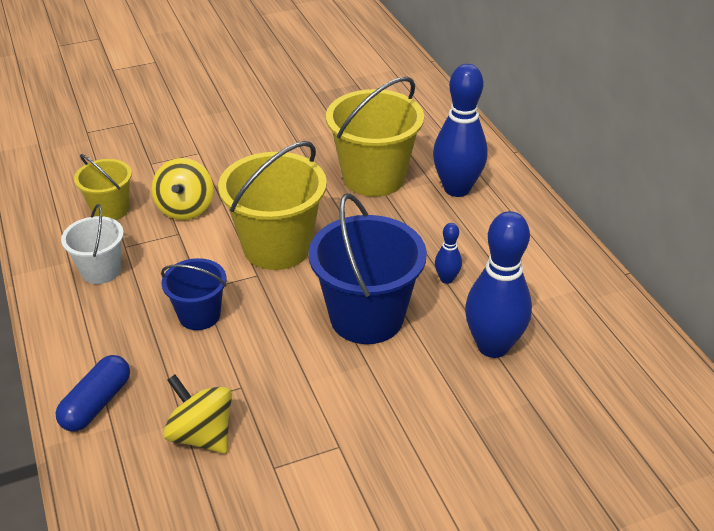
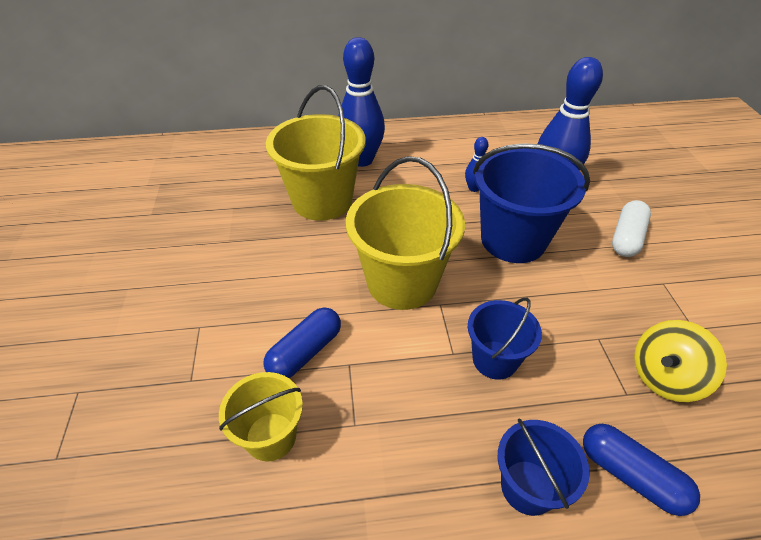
camera: 75 degrees left, 5 degrees up
(82, 342) = (528, 487): none -> blue bucket
(101, 270) = (395, 456): white bucket -> none
(185, 208) = (305, 352): yellow spinning top -> blue capsule
(409, 416) = (626, 238): none -> white capsule

